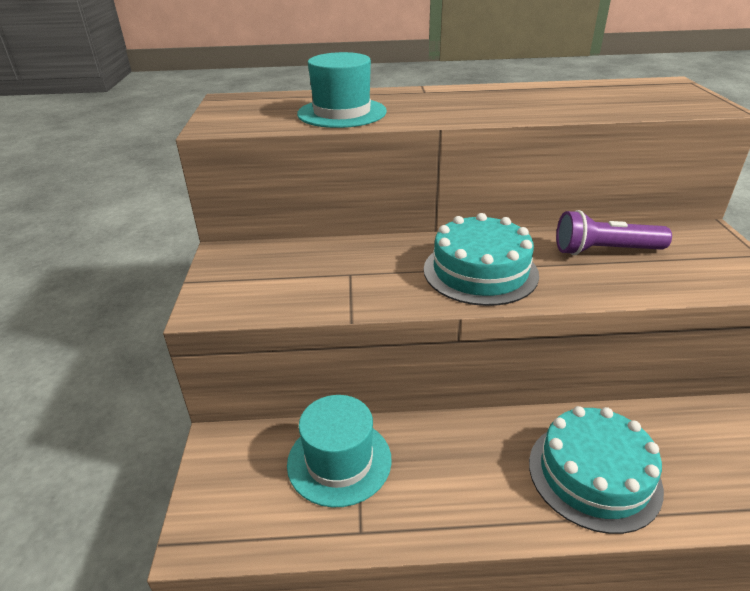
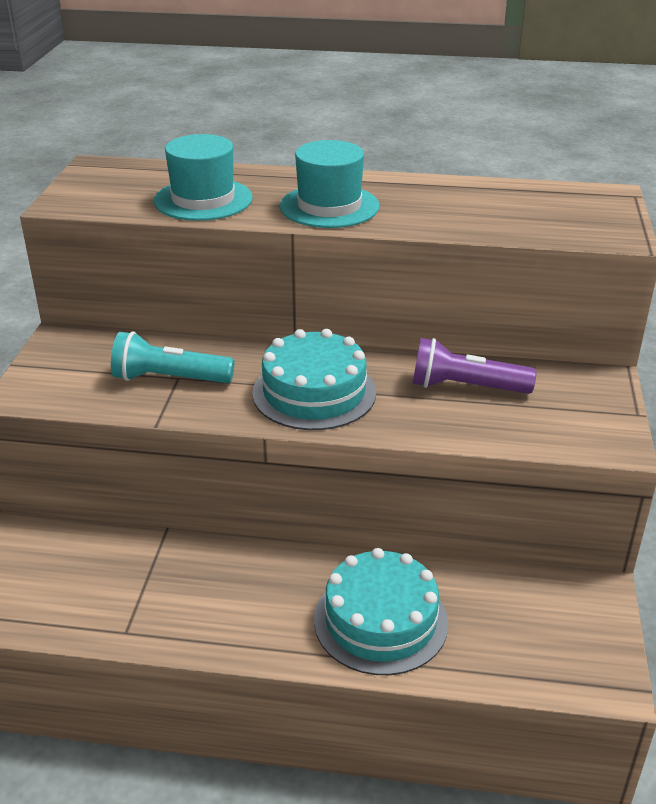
camera: 10 degrees right, 0 degrees up
(339, 461) = (131, 568): turquoise hat -> turquoise hat (329, 206)
(343, 276) = (169, 378): none -> turquoise flashlight

